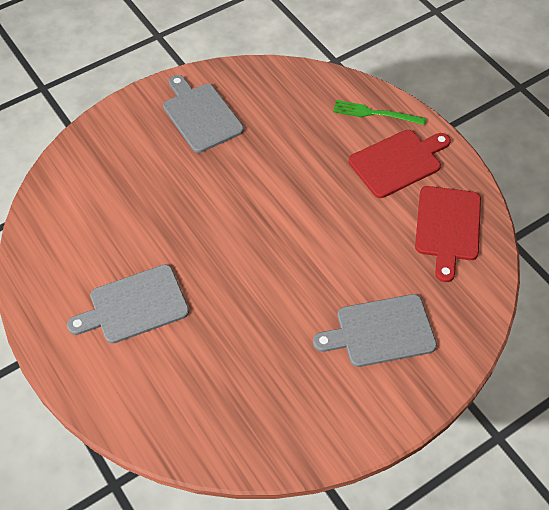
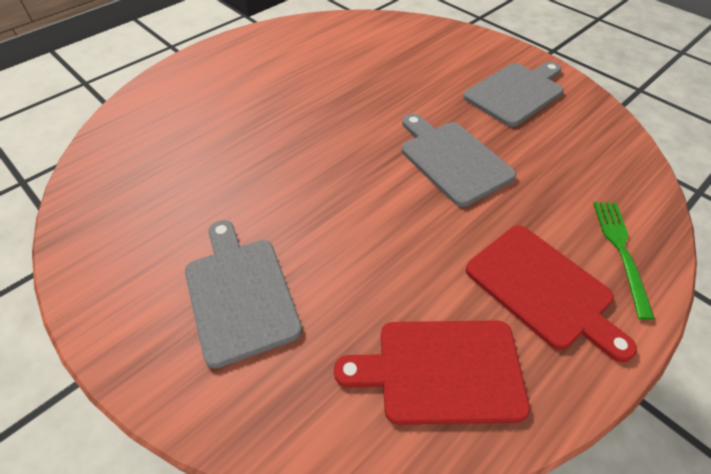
camera: 80 degrees right, 5 degrees down
(134, 305) = (262, 86): grey cutting board -> grey cutting board (452, 160)

